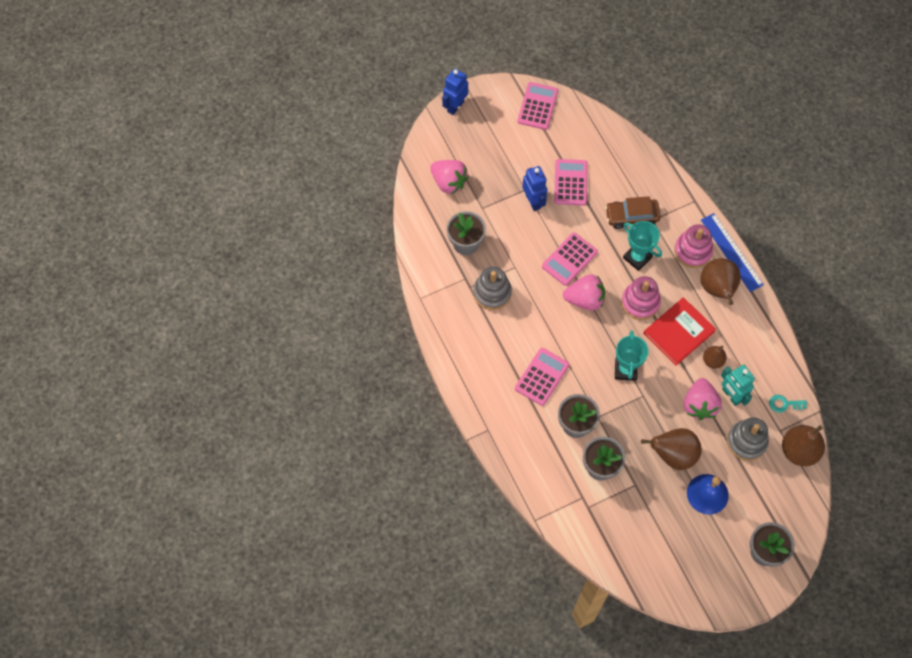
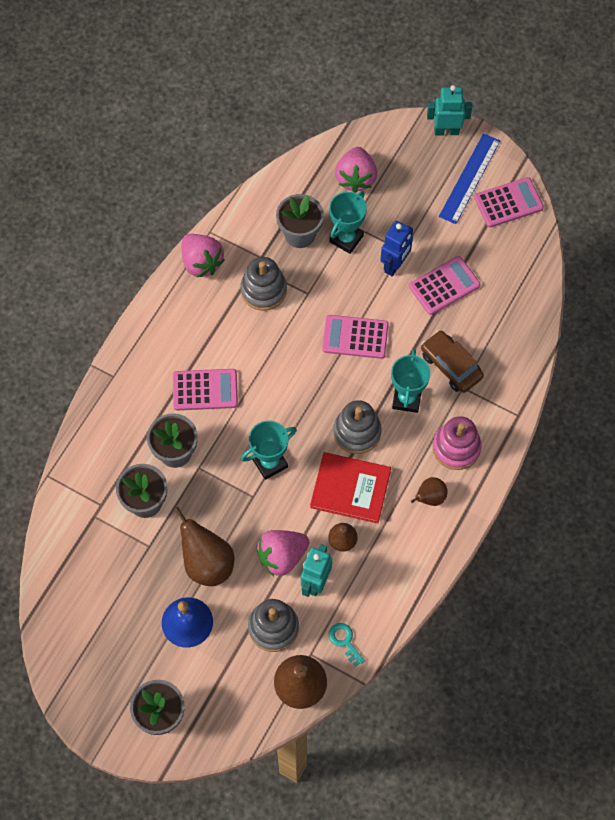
camera: 55 degrees right, 0 degrees up
(455, 106) = (446, 131): blue robot -> turquoise robot
(491, 217) = (346, 239): none -> turquoise trophy
(584, 299) = (320, 378): pink strawberry -> pink strawberry (201, 262)
(640, 302) = (357, 432): pink stacking toy -> grey stacking toy
(717, 289) = (430, 498): brown pear -> brown pear, size x0.57
(731, 252) = (485, 486): blue ruler -> blue ruler (469, 178)

